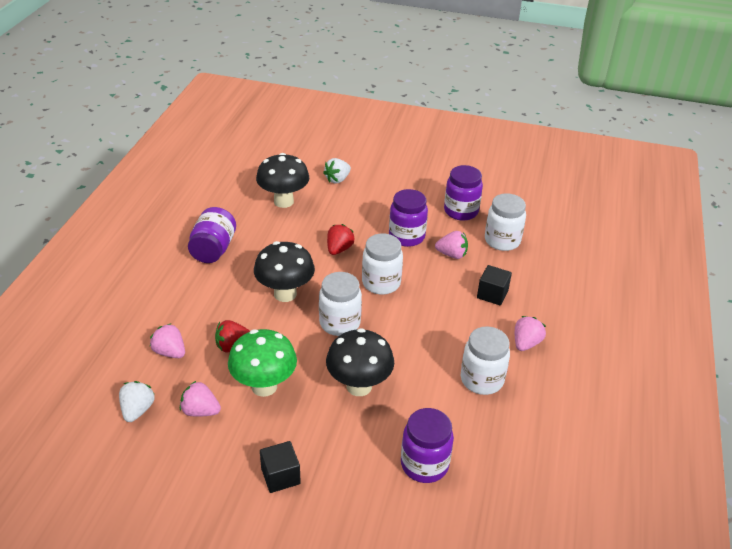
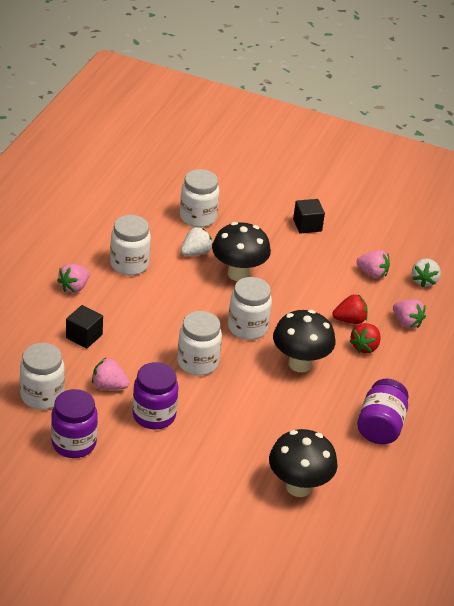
camera: 175 degrees left, 0 degrees up
(264, 386) = (320, 284): green mushroom -> none
(337, 179) = (223, 517): white strawberry -> white strawberry (195, 253)
(339, 249) = (236, 409): red strawberry -> red strawberry (365, 347)
(424, 464) = (198, 217): purple jar -> white jar

